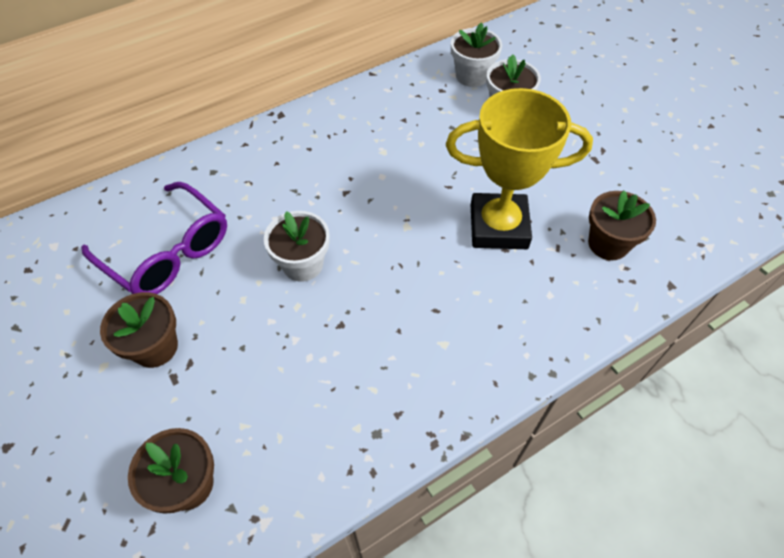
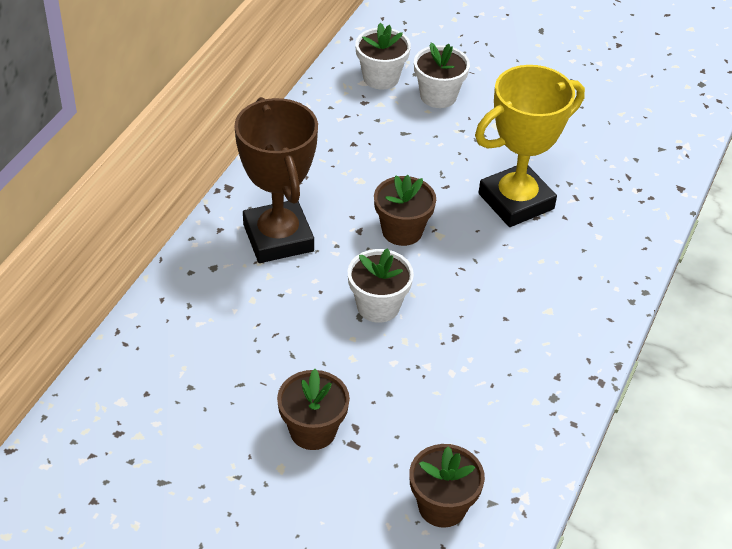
camera: 35 degrees left, 10 degrees down
(167, 251) = (242, 353): purple glasses -> none
(279, 170) = (278, 238): none -> brown trophy
(608, 244) = (611, 177): brown flower pot -> brown flower pot (402, 231)

